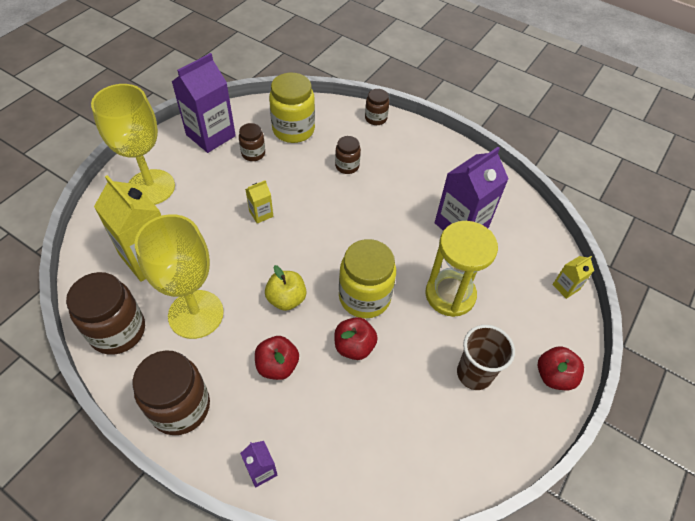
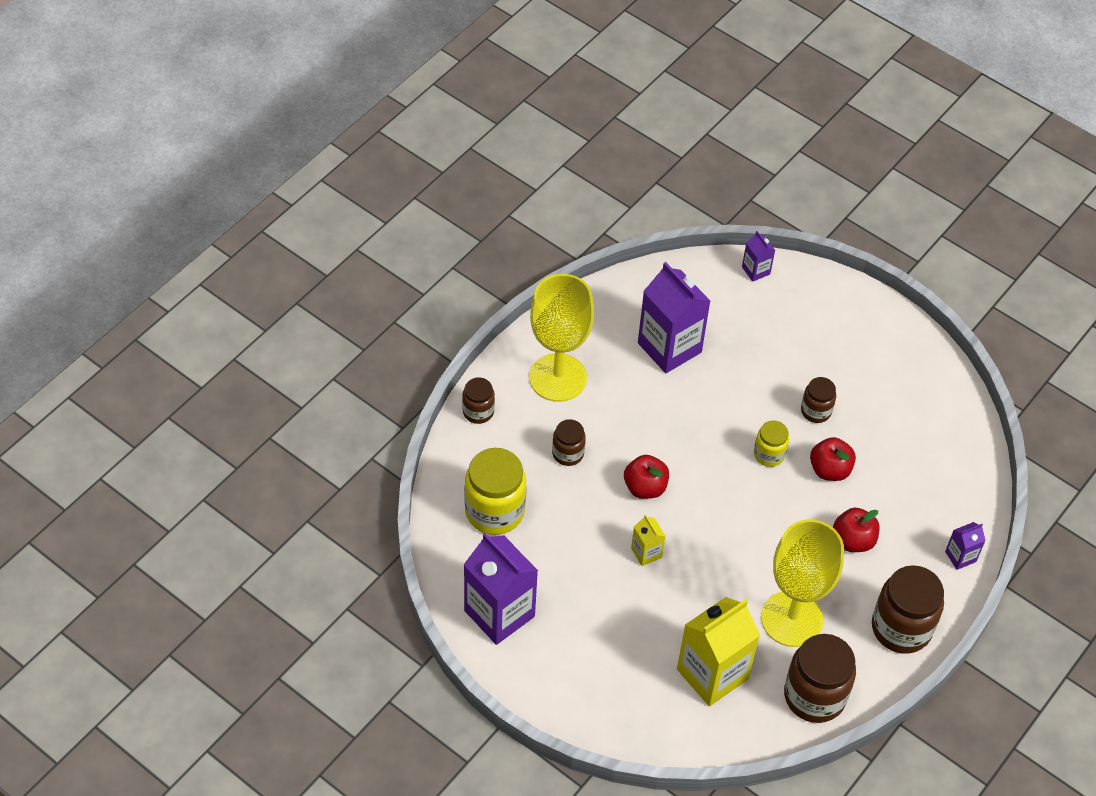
camera: 85 degrees left, 0 degrees up
(151, 187) = (596, 681): yellow goblet -> yellow goblet (558, 377)
(253, 153) = (539, 560): brown jar -> brown jar (816, 411)
(286, 299) = (771, 529): yellow apple -> none
(364, 297) = (769, 454): yellow jar -> yellow jar, size x0.54
(450, 295) = (765, 375): yellow hourglass -> none
(474, 374) = (857, 371): brown cup -> none
(554, 376) = (858, 307): red apple -> red apple (645, 487)
(566, 287) = (756, 270): yellow carton -> purple carton

